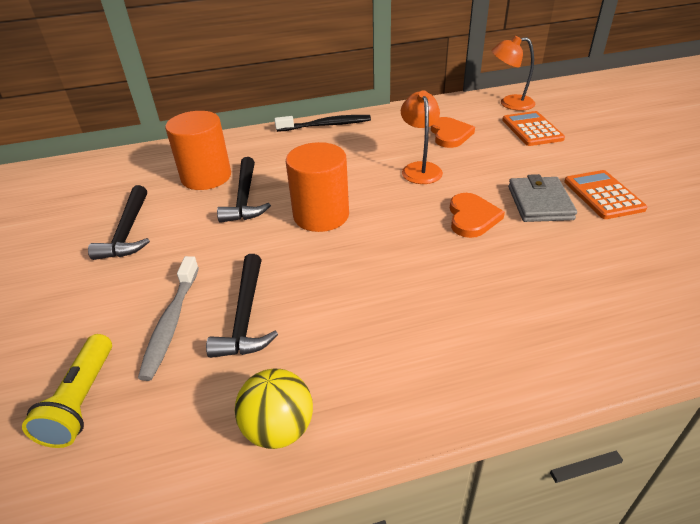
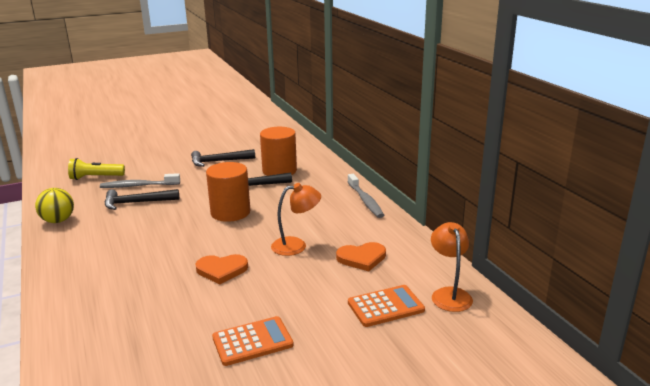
camera: 80 degrees right, 15 degrees down
(326, 125) = (365, 201): black toothbrush -> grey toothbrush
(540, 203) = (241, 303): grey wallet -> none

